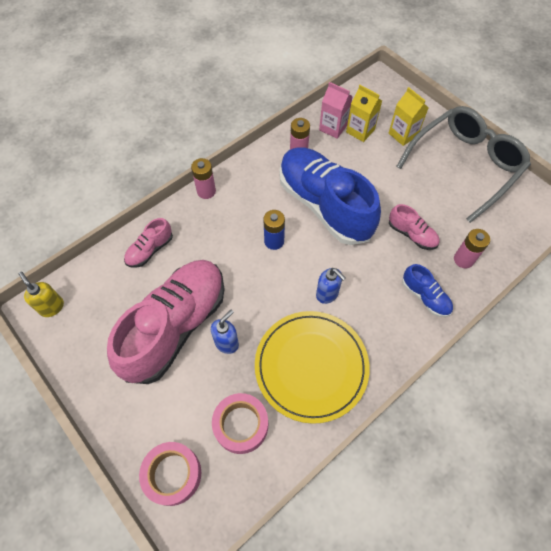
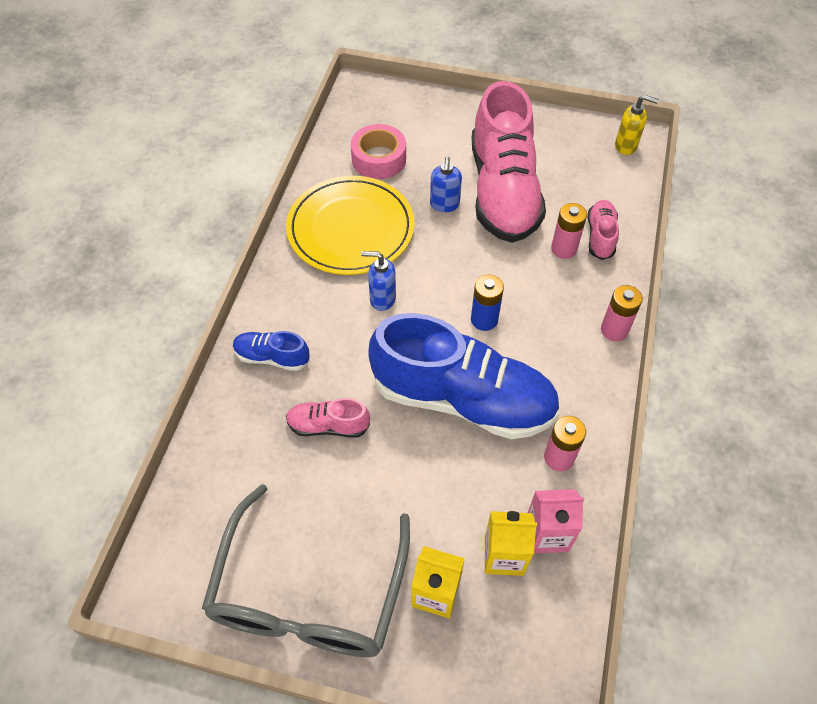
camera: 145 degrees right, 5 degrees down
(173, 474) = (405, 108): pink tape -> none
(463, 259) = (246, 430): pink battery -> pink battery (564, 249)

